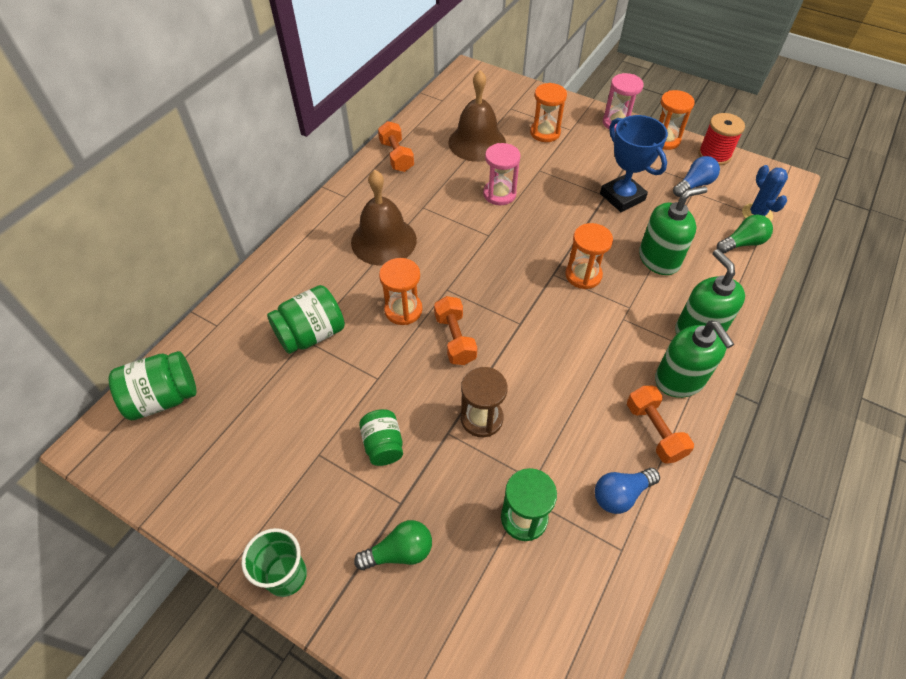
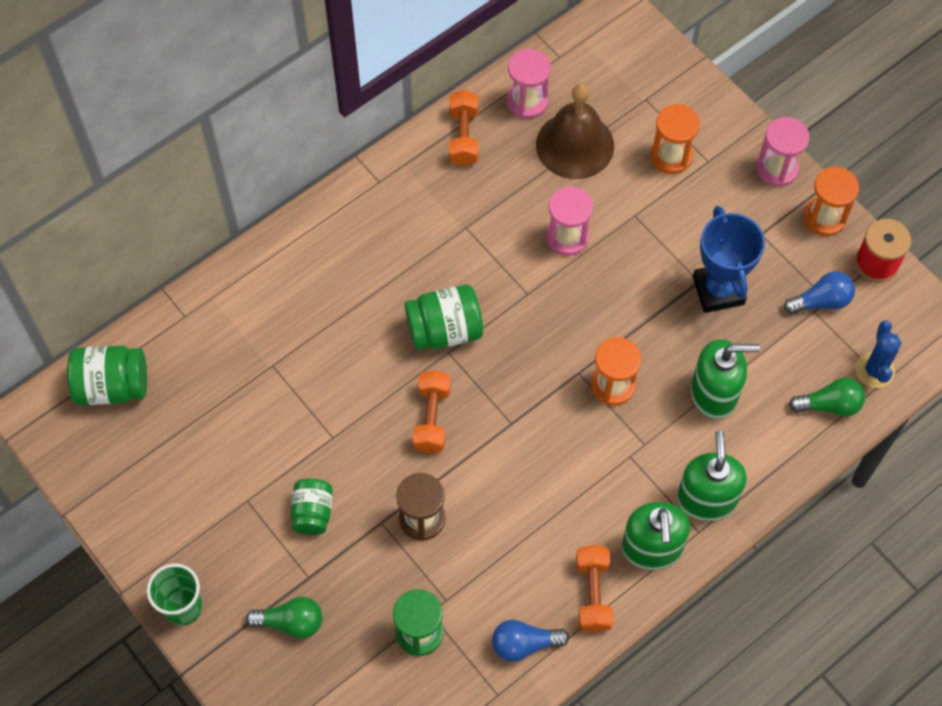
camera: 20 degrees right, 10 degrees up
(311, 334) = (281, 361): green jar -> green jar (444, 330)
(383, 240) = (401, 262): brown bell -> none
(403, 310) = (390, 363): orange hourglass -> none
(432, 127) = (527, 101): none -> pink hourglass

